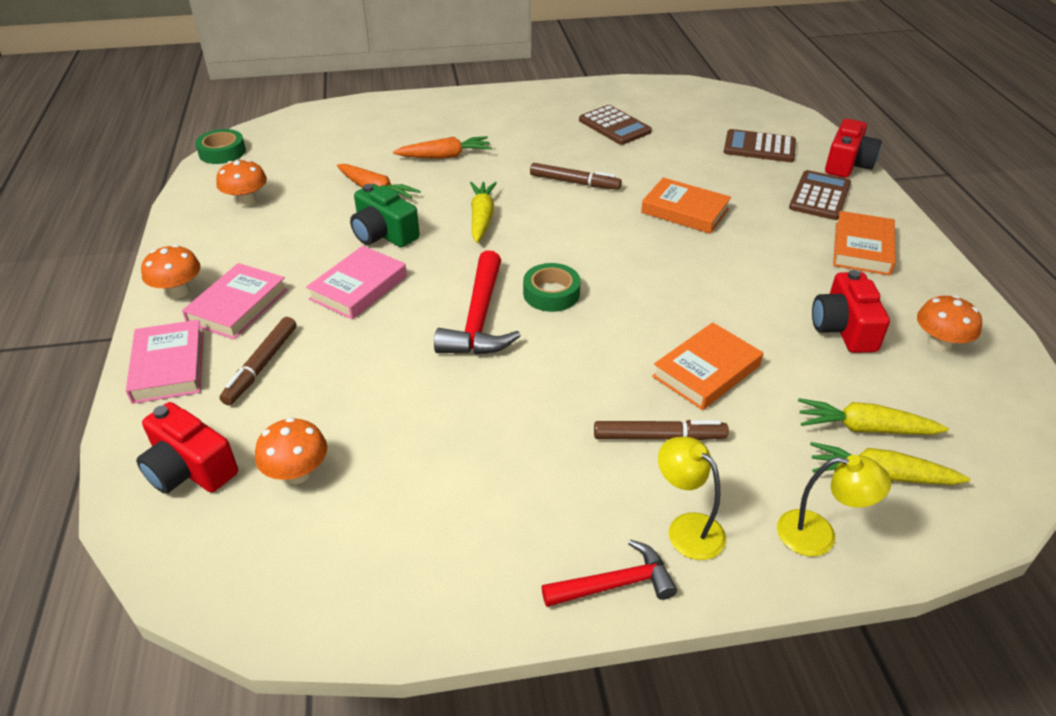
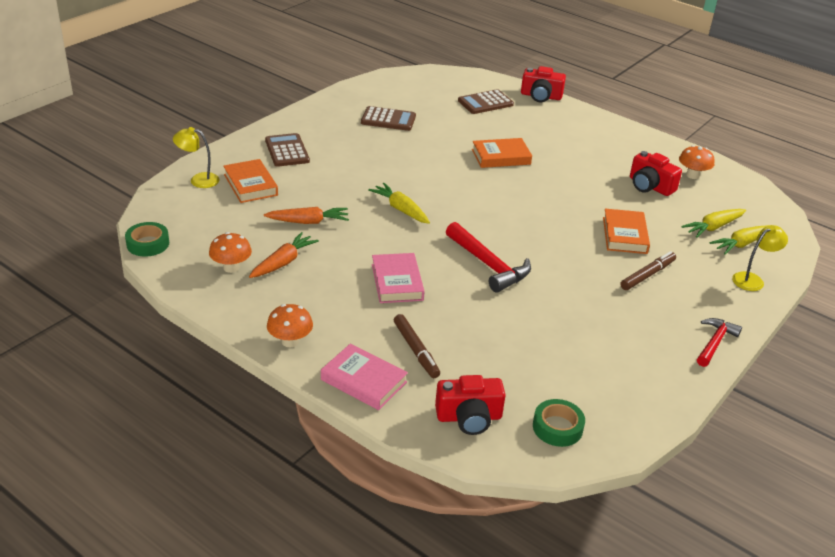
camera: 45 degrees left, 5 degrees down
(238, 306) = (344, 329): pink book -> none
(297, 473) = (524, 385): orange mushroom -> none
(383, 234) = (359, 245): green camera -> none
(445, 156) = (315, 181): orange carrot -> orange carrot (283, 262)
(551, 293) = (503, 233): green tape -> green tape (557, 427)
(574, 182) = (419, 165): brown marker -> none
(687, 528) = (708, 305): yellow lamp -> yellow lamp (198, 180)
(820, 196) = (552, 120): brown calculator -> brown calculator (287, 151)
(847, 164) = (541, 96): red camera -> red camera turned 120 degrees clockwise
(862, 248) = (606, 141): orange book -> orange book (250, 185)

